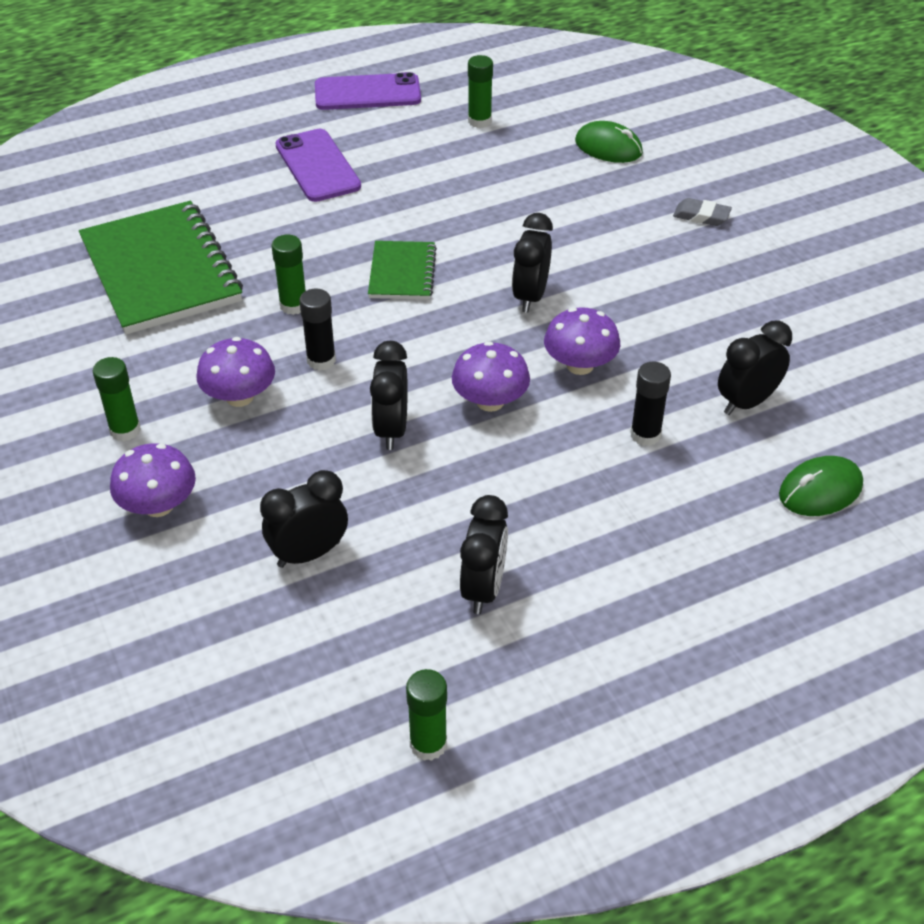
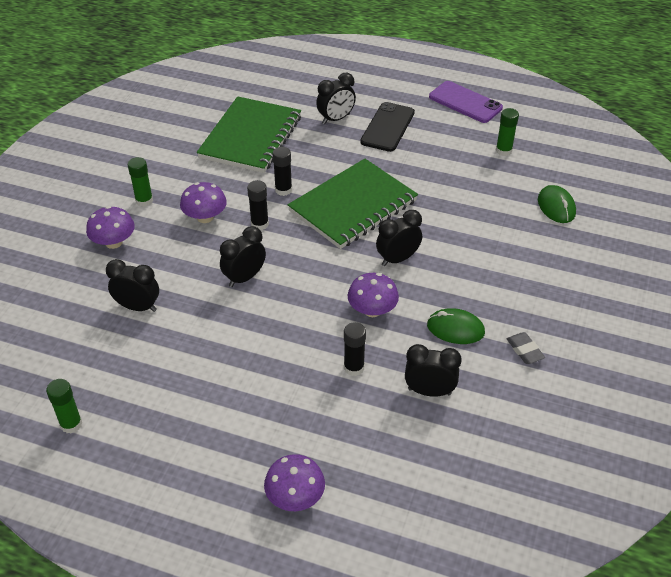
camera: 45 degrees right, 0 degrees up
(293, 305) = (283, 190): green glue stick -> black glue stick
(317, 166) = (387, 127): purple phone -> black phone
(402, 273) = (353, 206): green notebook -> green notebook, size x1.96
(483, 589) = (181, 379): black clock -> black clock (336, 119)
(490, 401) = (305, 296): purple mushroom -> purple mushroom (295, 497)
(701, 216) = (554, 277): grey eraser -> grey eraser (524, 350)
(820, 490) = (400, 464): green mouse -> green mouse (455, 329)

